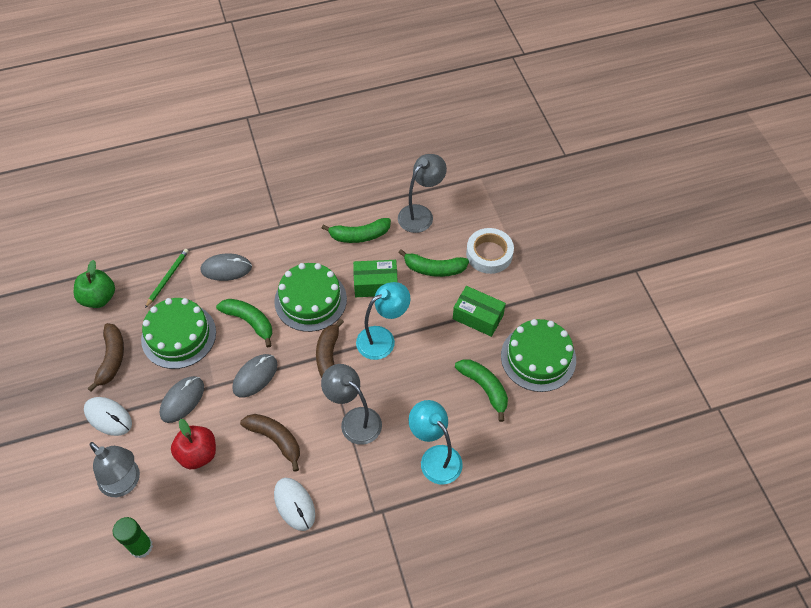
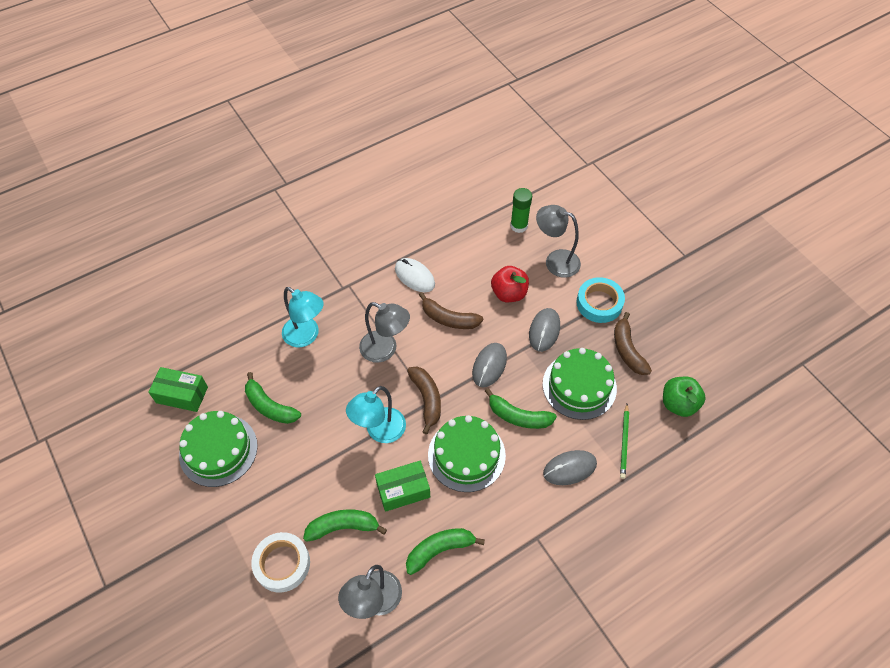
camera: 165 degrees right, 0 degrees up
(108, 417) = (599, 303): white mouse -> turquoise tape
(478, 317) = (285, 479): green box -> green box (182, 395)

